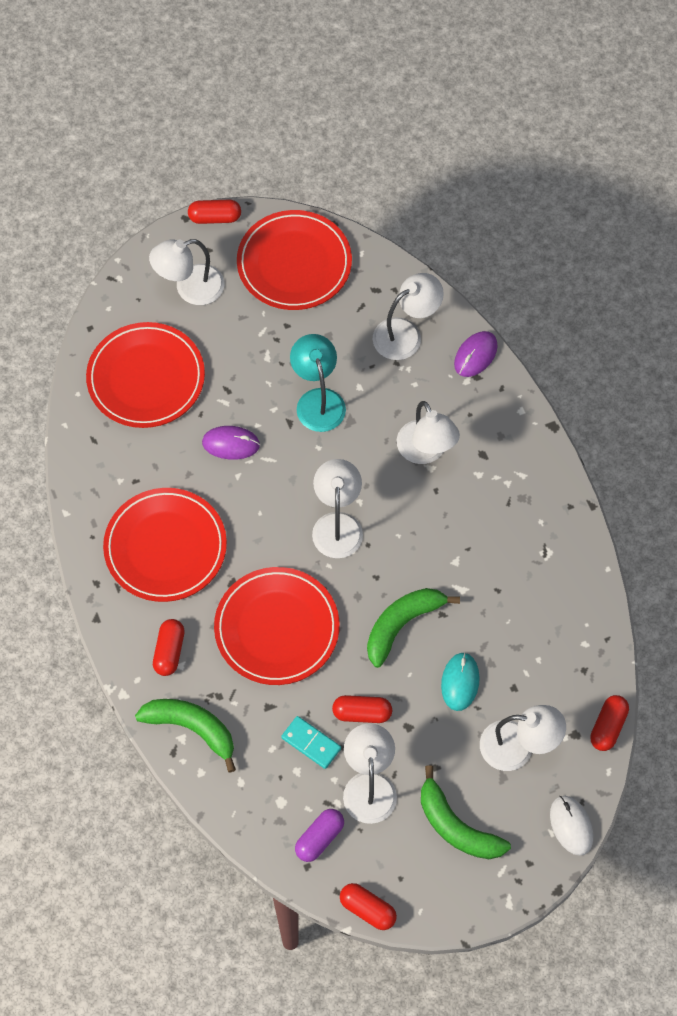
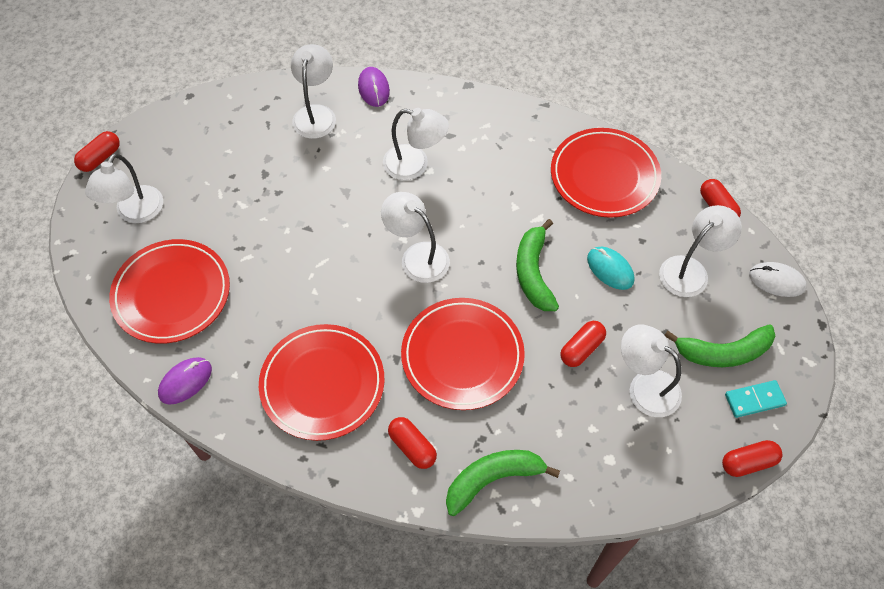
camera: 50 degrees left, 5 degrees down
(231, 444) = (285, 277): purple mouse -> purple mouse (185, 381)
(294, 263) = (191, 138): red plate -> red plate (604, 176)
(311, 743) = (577, 401): turquoise domino -> turquoise domino (754, 400)
(318, 400) = (309, 198): turquoise lamp -> none
(319, 838) = (662, 453): purple capsule -> none

